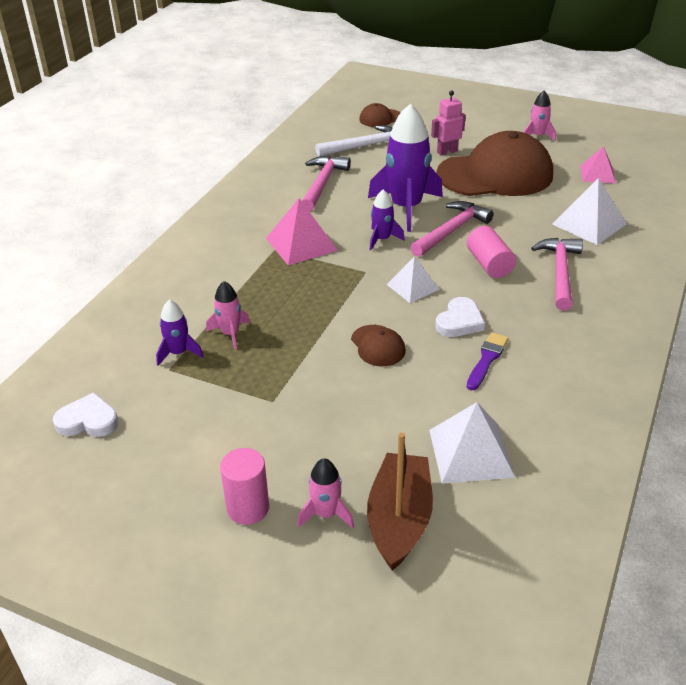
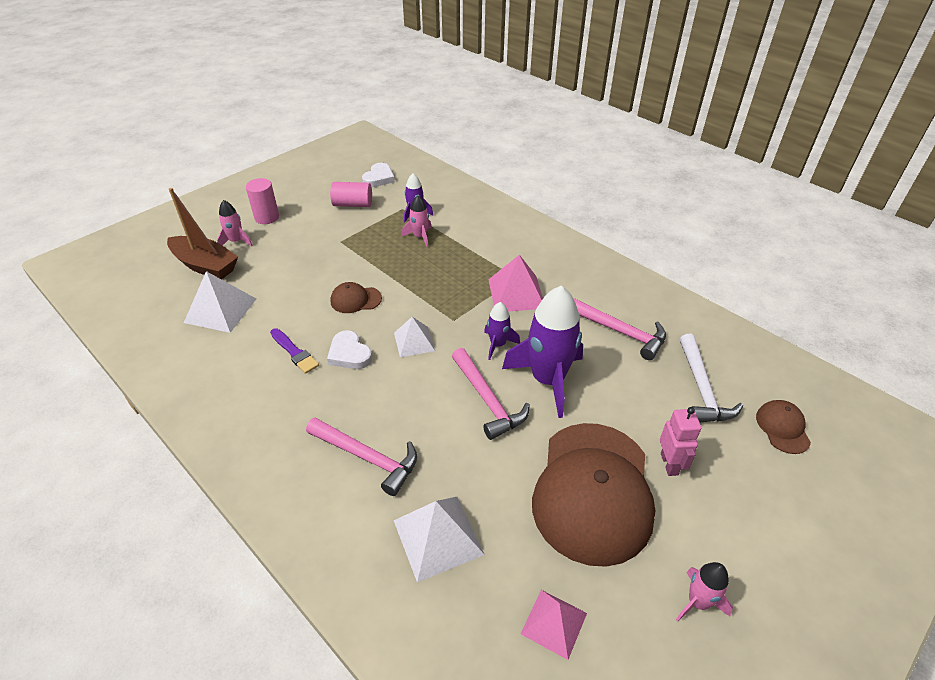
camera: 110 degrees right, 5 degrees up
(489, 264) = (415, 406): pink cylinder -> pink cylinder (353, 204)

